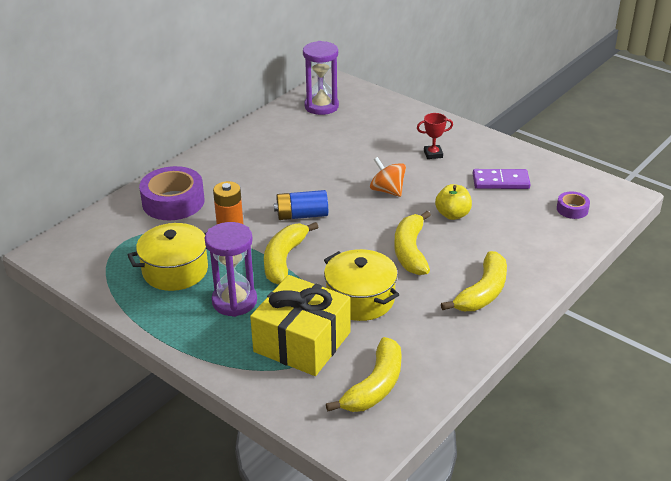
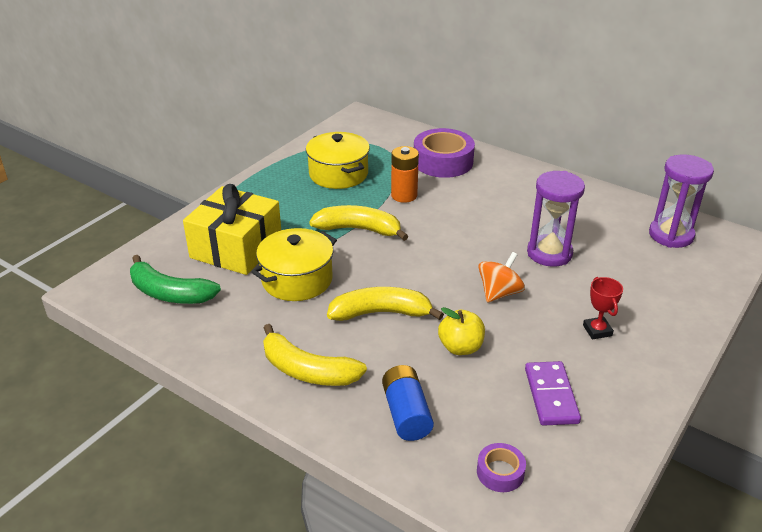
camera: 85 degrees right, 0 degrees up
(234, 301) = (295, 207): purple hourglass -> purple hourglass (549, 253)
(302, 215) = (436, 235): blue battery -> blue battery (406, 414)
(375, 386) = (169, 293): yellow banana -> green banana

